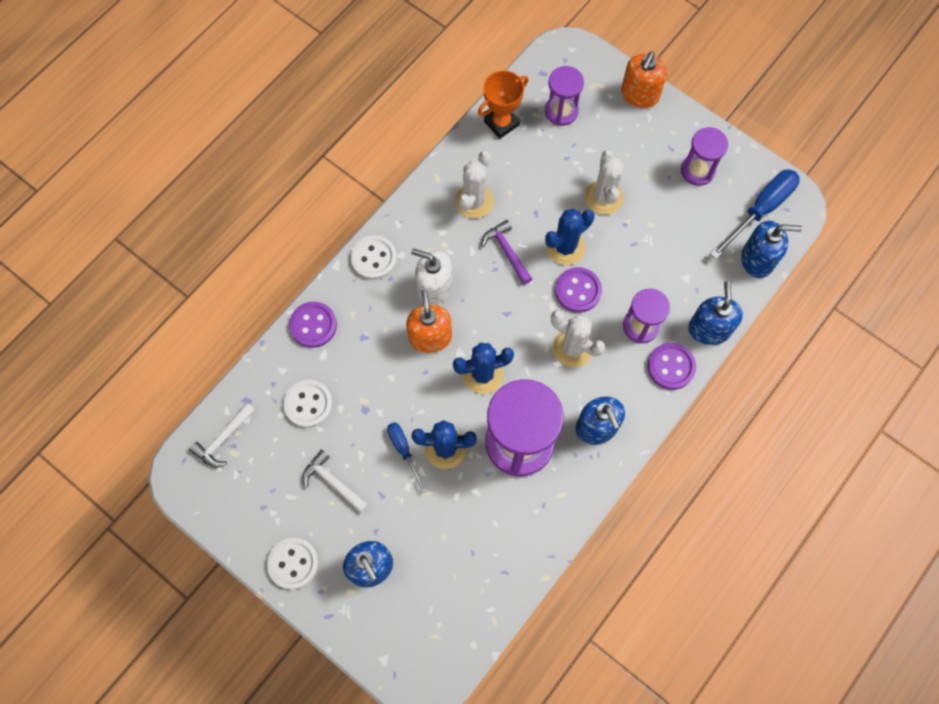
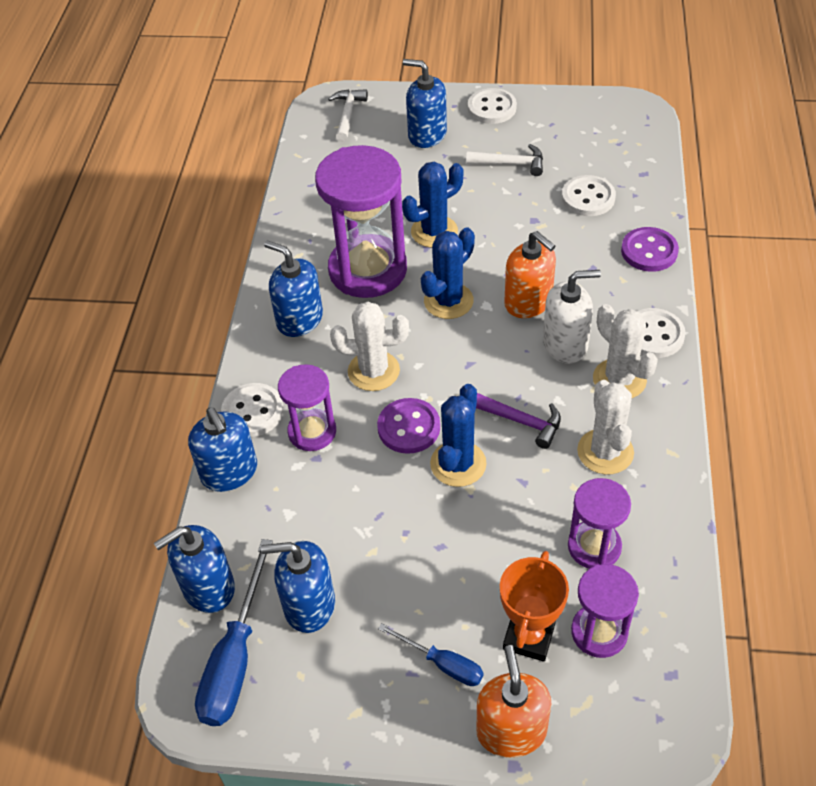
camera: 150 degrees right, 20 degrees down
(223, 438) = (632, 143): white hammer -> white hammer (348, 115)
(404, 450) = (470, 212): blue screwdriver -> blue screwdriver (442, 664)
(501, 123) = (660, 565): orange trophy -> orange trophy (529, 636)
(603, 197) = (455, 549): white cactus -> white cactus (619, 379)
(671, 367) = (253, 412): purple button -> white button
(697, 170) = (354, 662): purple hourglass -> purple hourglass (594, 546)
(705, 215) = (309, 605): none -> blue soap dispenser

